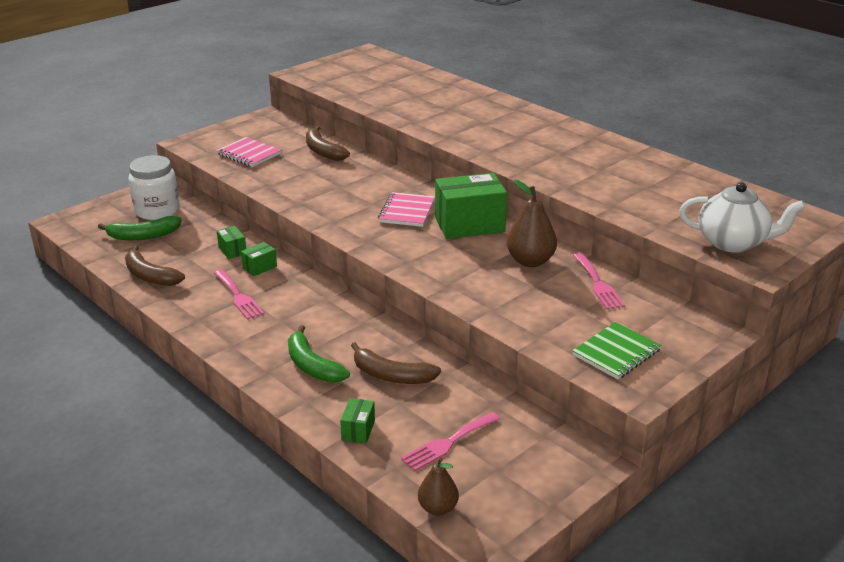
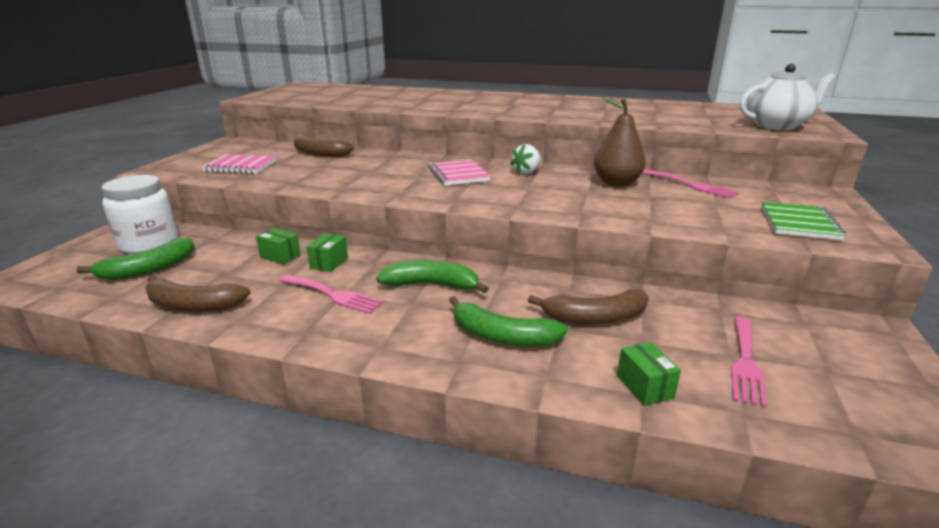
camera: 30 degrees left, 5 degrees down
(310, 311) = (432, 285): none -> green banana
(437, 508) = (855, 441): brown pear -> none
(469, 225) = (526, 172): green box -> white strawberry

